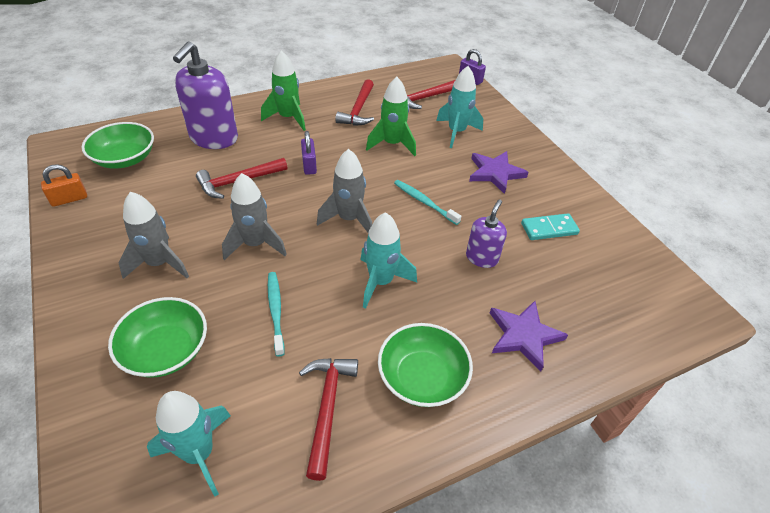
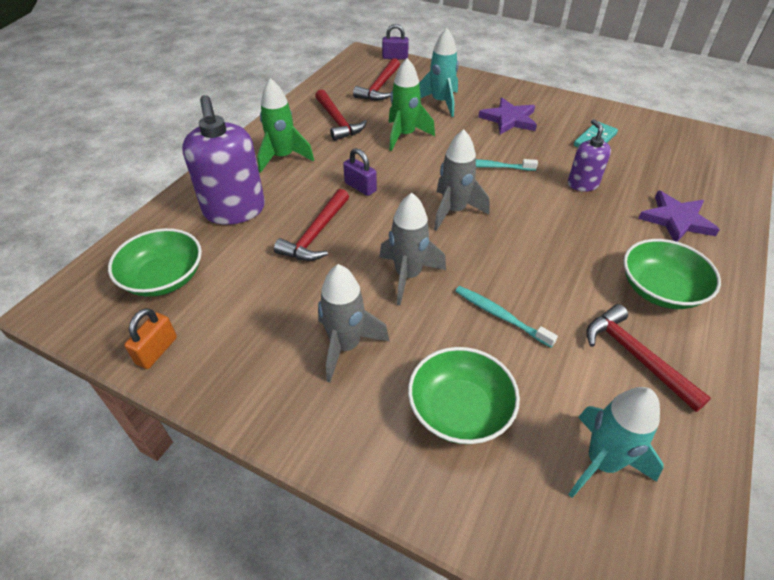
camera: 35 degrees left, 0 degrees up
(381, 282) = (543, 243): turquoise rocket -> none

